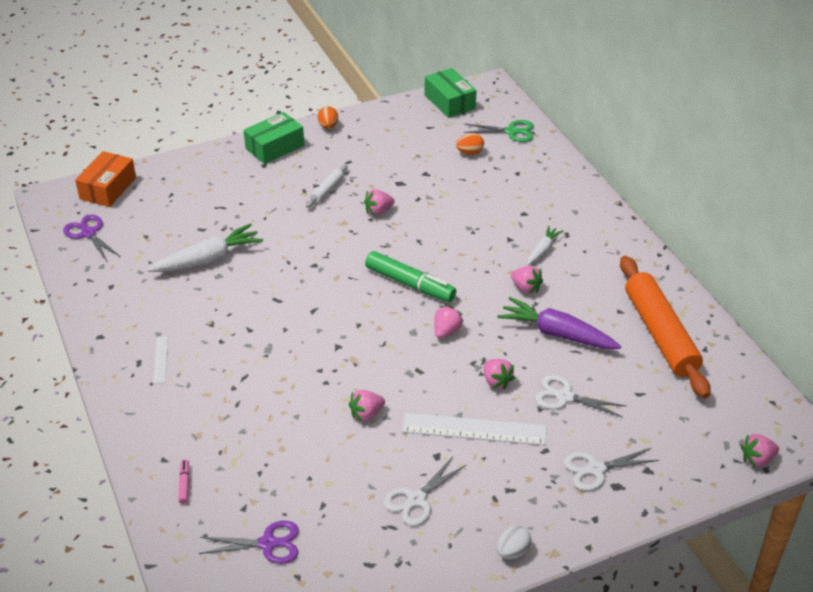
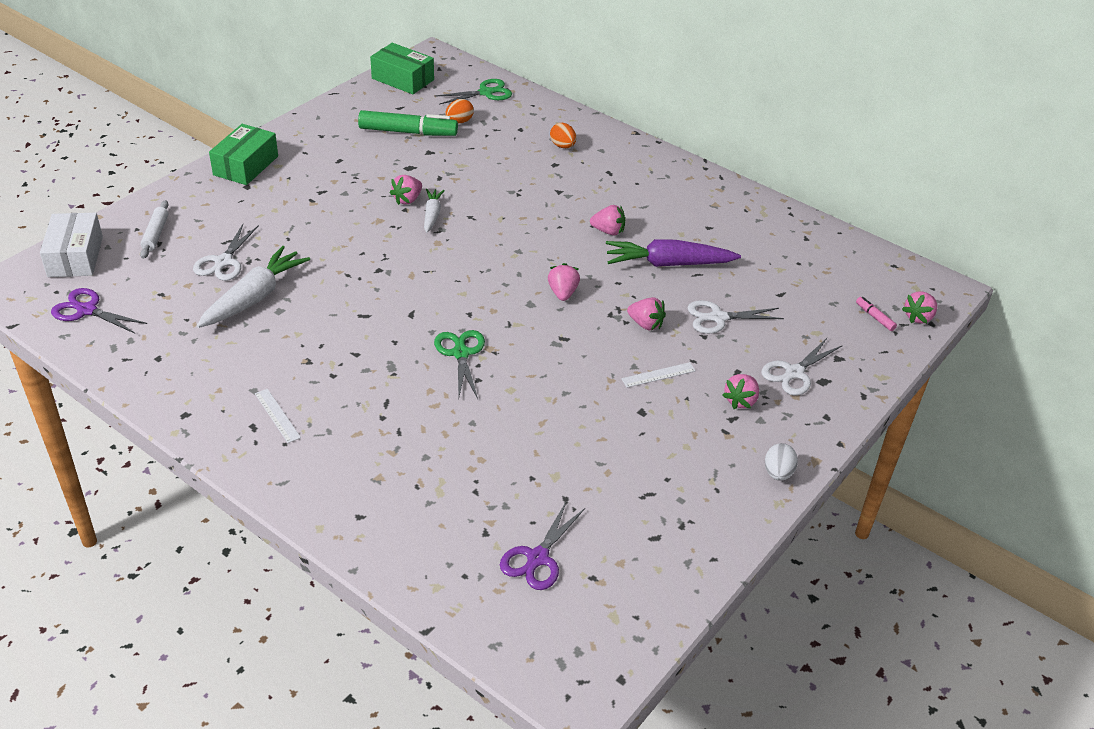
camera: 30 degrees left, 0 degrees up
(108, 188) = (75, 256): orange box -> white box
(184, 484) = (402, 533): pink marker -> pink marker (875, 317)
(267, 544) = (538, 558): purple scissors -> purple scissors turned 150 degrees clockwise
(327, 190) = (337, 193): white rolling pin -> white rolling pin (155, 234)
(328, 126) = (290, 131): orange egg -> orange egg (562, 146)
(328, 356) = (461, 353): none -> green scissors
(366, 414) = (543, 396): pink strawberry -> pink strawberry (740, 401)
(410, 284) = (492, 259): green marker -> green marker (408, 132)
(416, 499) = (653, 459): white scissors -> white scissors (224, 262)
(474, 429) = (658, 375): white ruler -> white ruler, size x0.49
(542, 250) = (598, 193): white carrot -> white carrot (432, 215)
(660, 334) = (759, 236): orange rolling pin -> none

